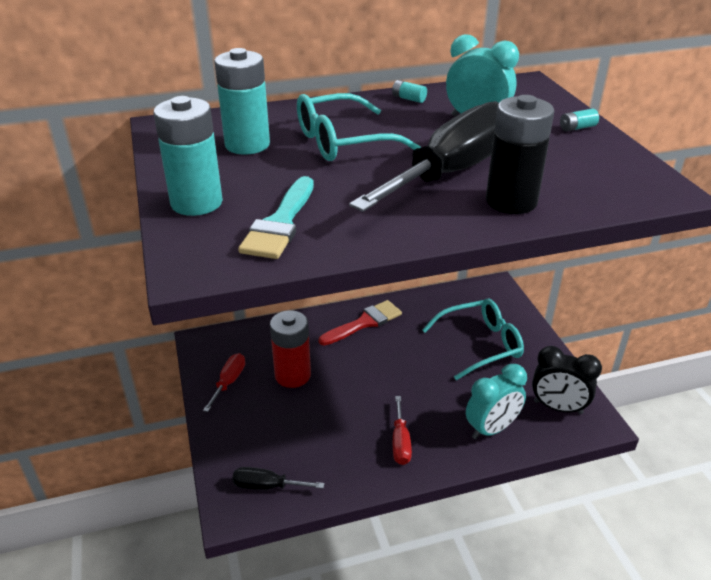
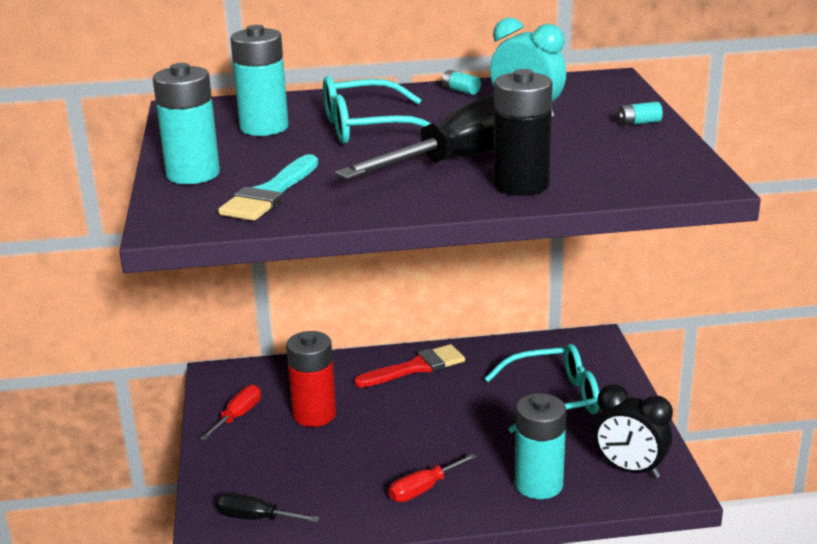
camera: 10 degrees right, 10 degrees down
(400, 442) = (423, 489): red screwdriver -> red screwdriver turned 45 degrees clockwise
(491, 429) = (538, 484): turquoise clock -> turquoise battery

